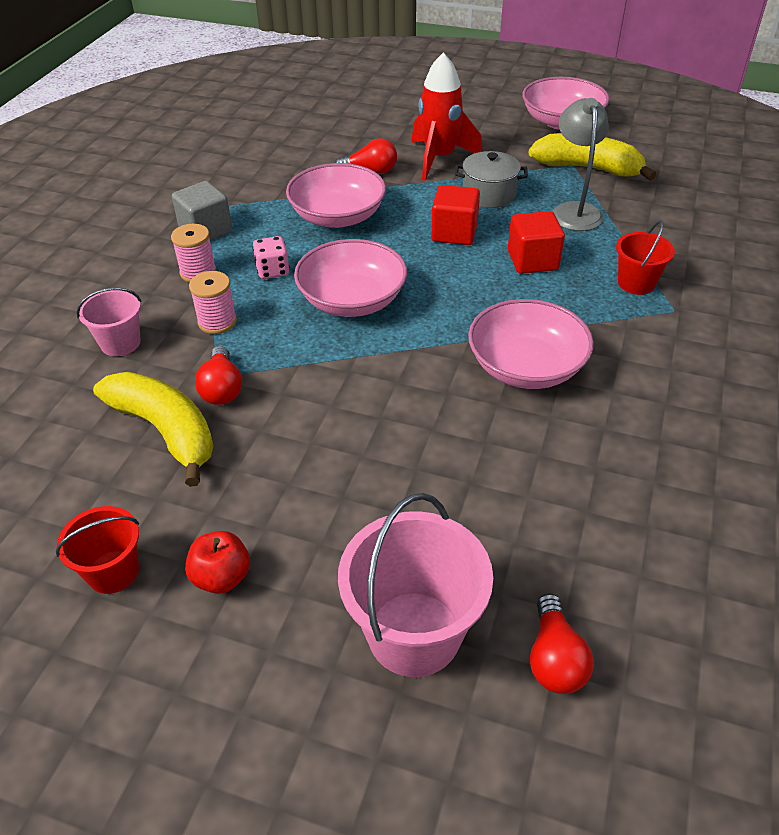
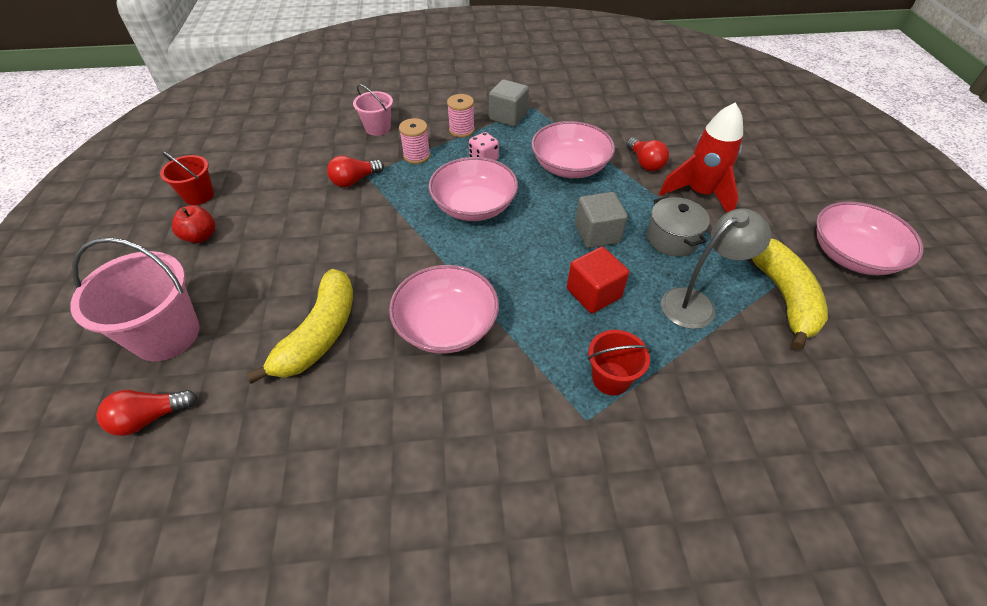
camera: 65 degrees right, 5 degrees up
(166, 431) = (309, 173): yellow banana -> yellow banana (319, 334)
(454, 233) = (597, 234): red cube -> grey cube

